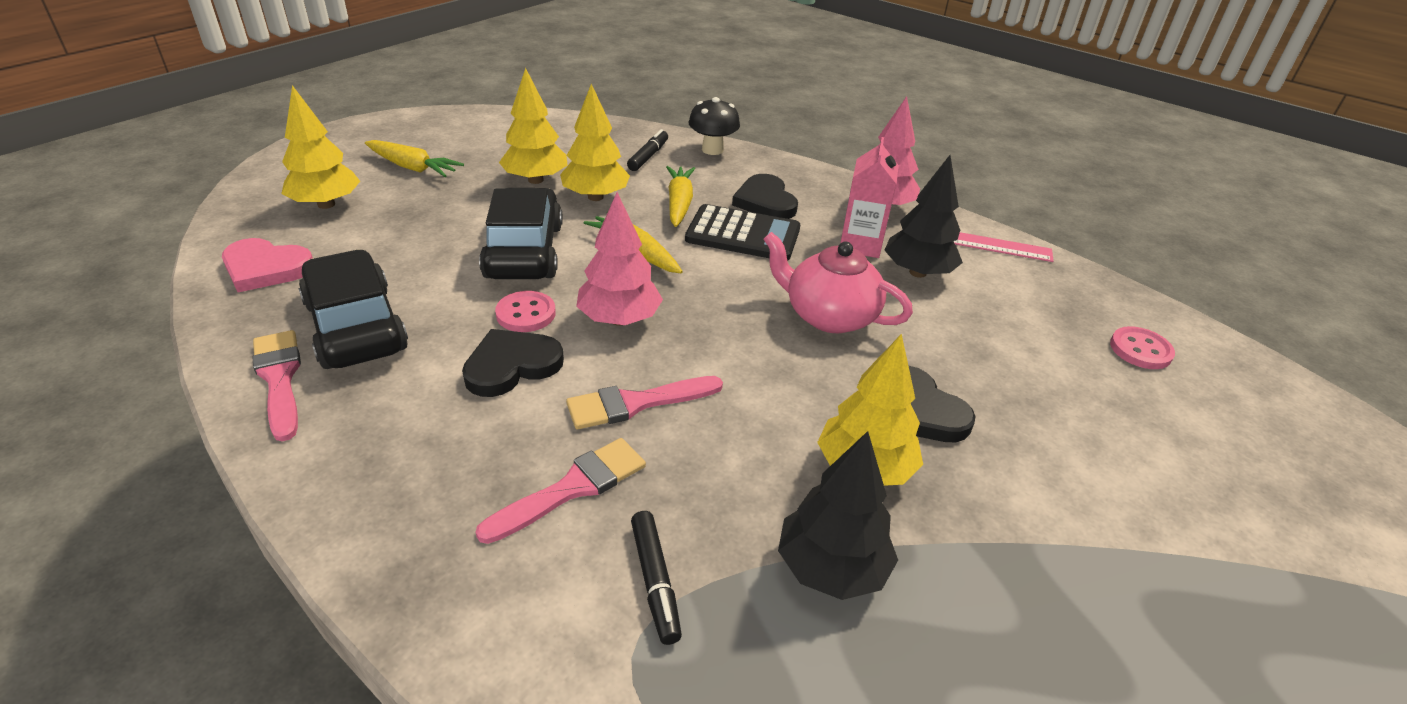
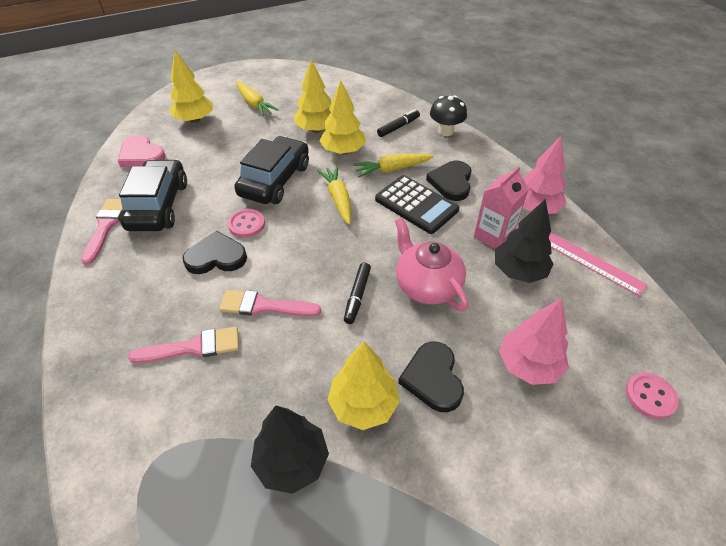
camera: 30 degrees right, 10 degrees up
(619, 319) = (295, 245): pink tree -> pink tree (528, 365)
(655, 581) = (194, 423): black marker -> black marker (357, 296)
(679, 203) = (392, 169): yellow carrot -> yellow carrot turned 135 degrees counterclockwise

